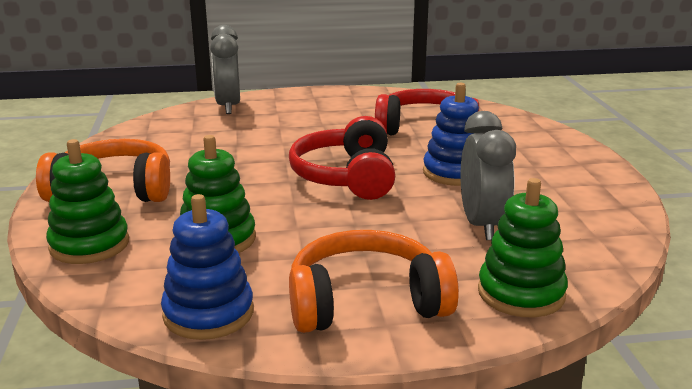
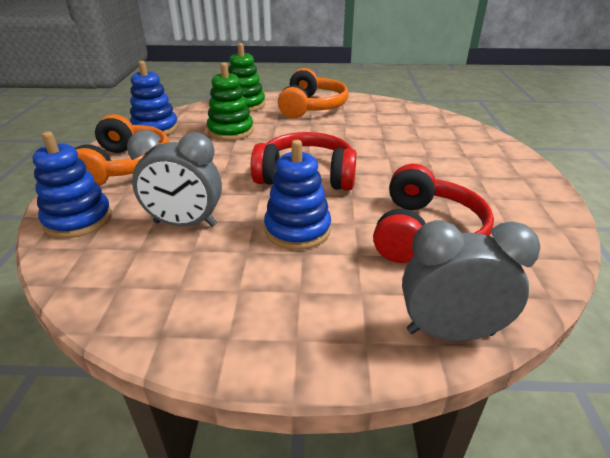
camera: 100 degrees right, 10 degrees up
(228, 106) = (476, 137): grey clock -> grey clock (450, 332)
(521, 293) = (78, 220): green stacking toy -> blue stacking toy

